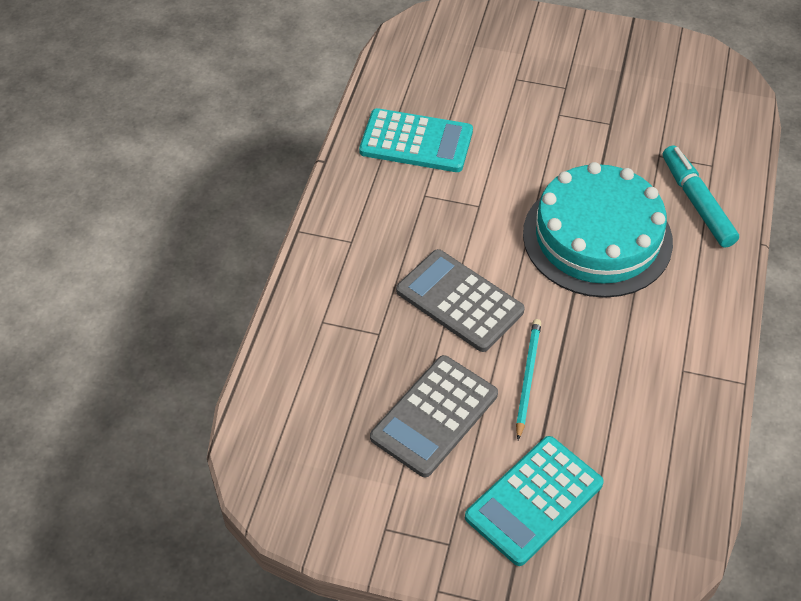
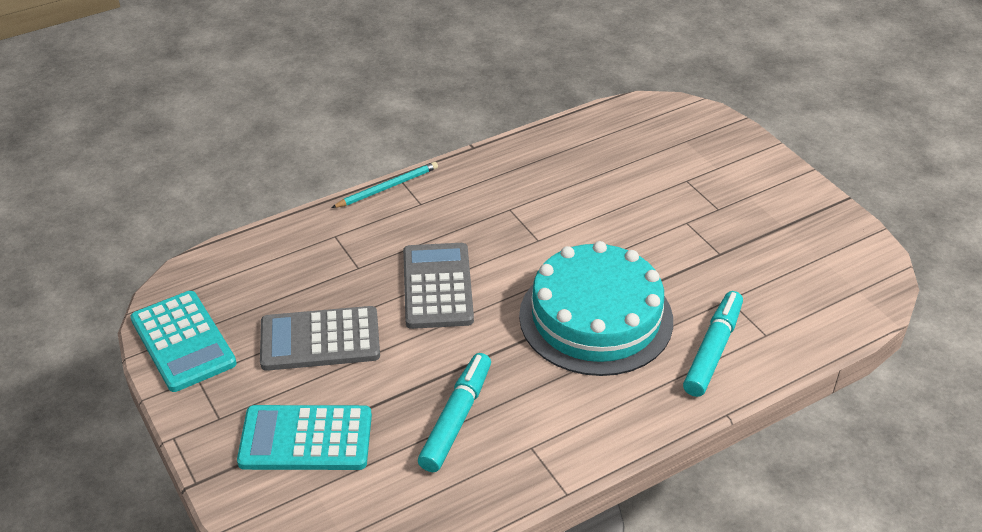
camera: 45 degrees right, 10 degrees down
(416, 141) = (552, 174): turquoise calculator -> turquoise calculator (183, 341)
(527, 378) = (413, 365): turquoise pencil -> turquoise pencil (387, 187)
(611, 392) = (457, 418): none -> turquoise marker

